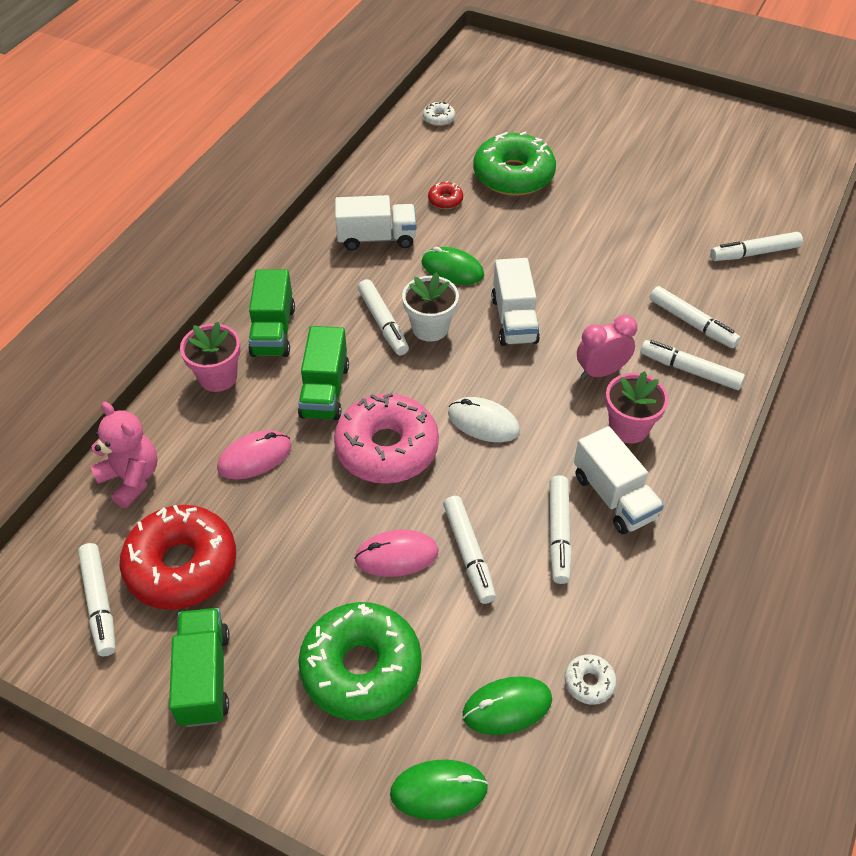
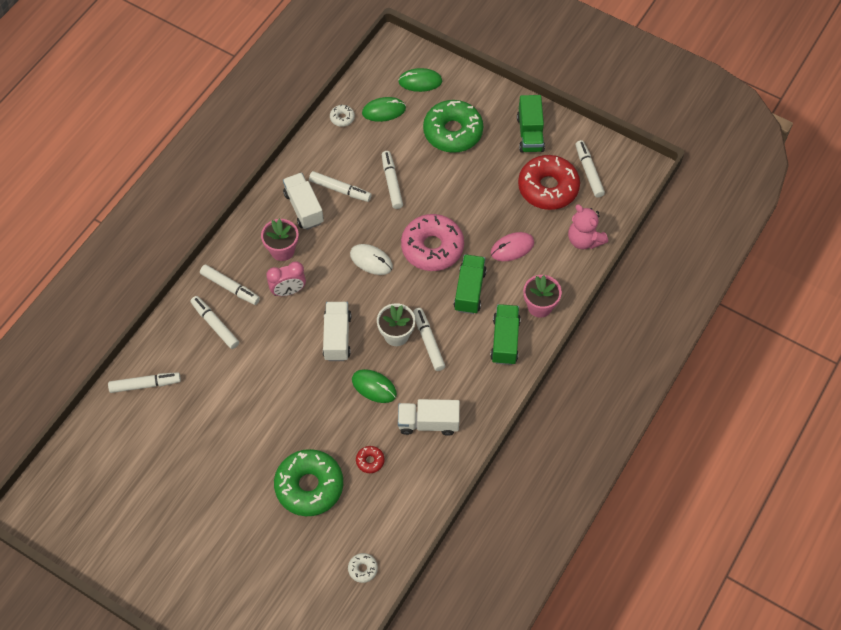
camera: 175 degrees left, 10 degrees up
(396, 555) = (431, 184): pink mouse -> none
(559, 533) = (340, 190): white marker -> white marker turned 105 degrees clockwise

